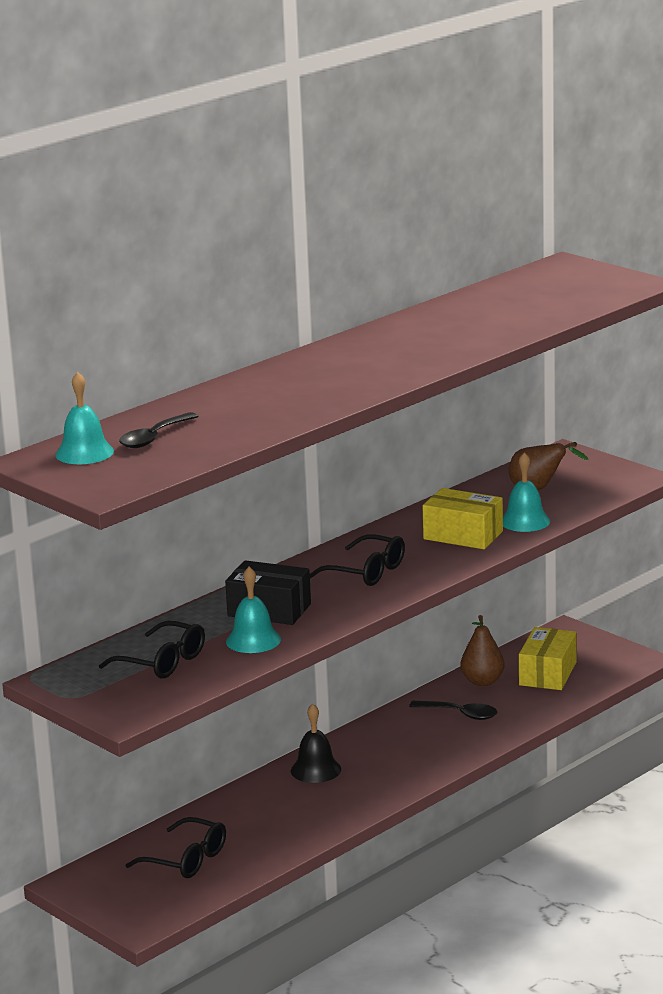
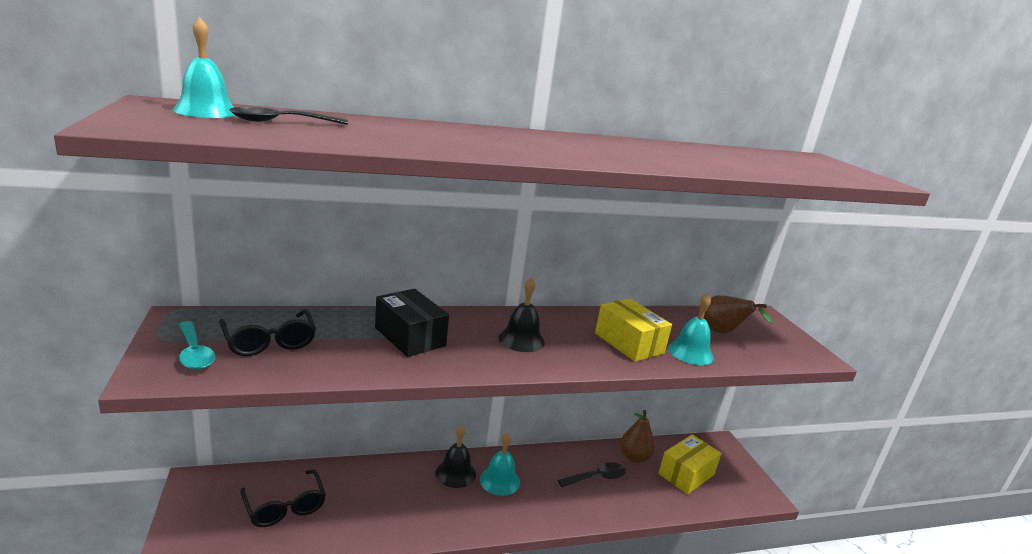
camera: 25 degrees right, 0 degrees up
(121, 693) = (194, 353): none -> turquoise spoon
(253, 640) = (359, 356): turquoise bell -> turquoise bell (499, 480)
(367, 572) = (521, 339): black glasses -> black bell
(460, 714) = (596, 477): black spoon -> black spoon turned 75 degrees counterclockwise

